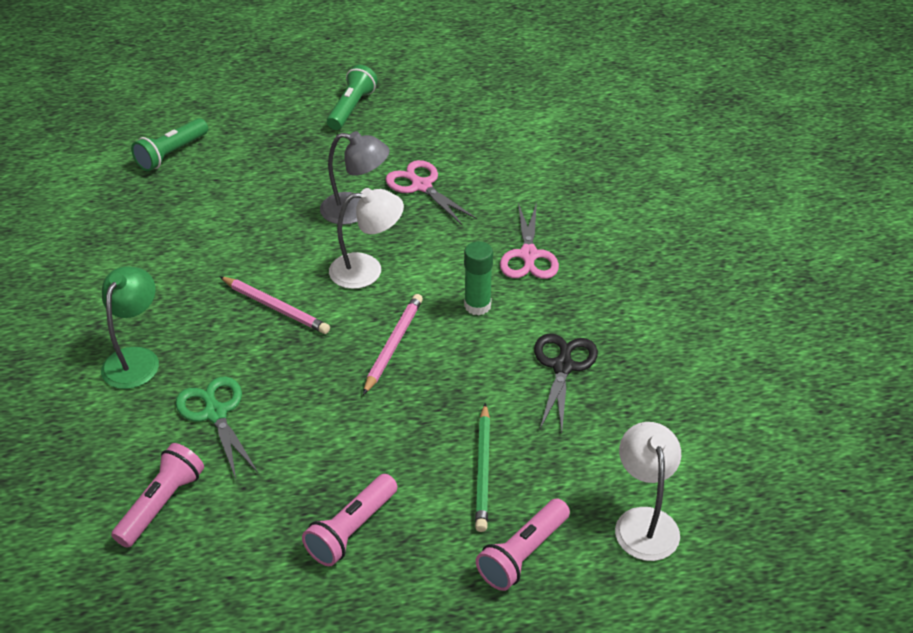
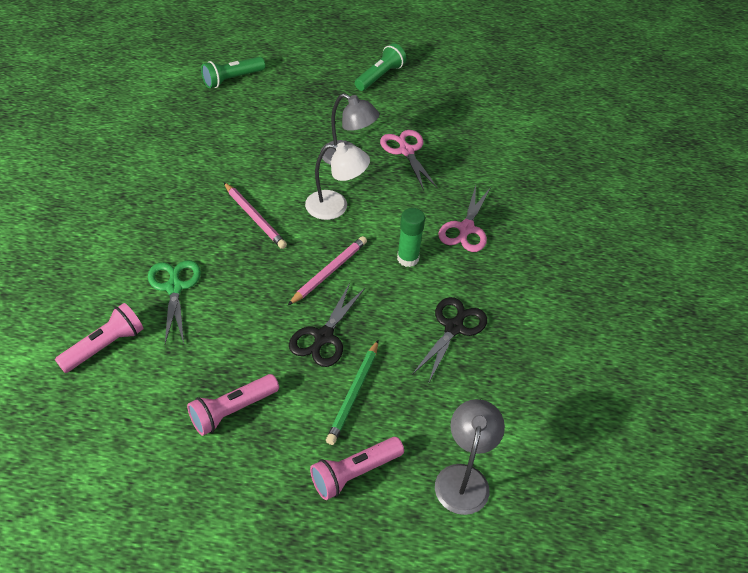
camera: 15 degrees right, 5 degrees up
(136, 359) = (137, 229): green lamp -> none
(420, 418) = (323, 337): none -> black scissors
(644, 521) = (464, 478): white lamp -> grey lamp

